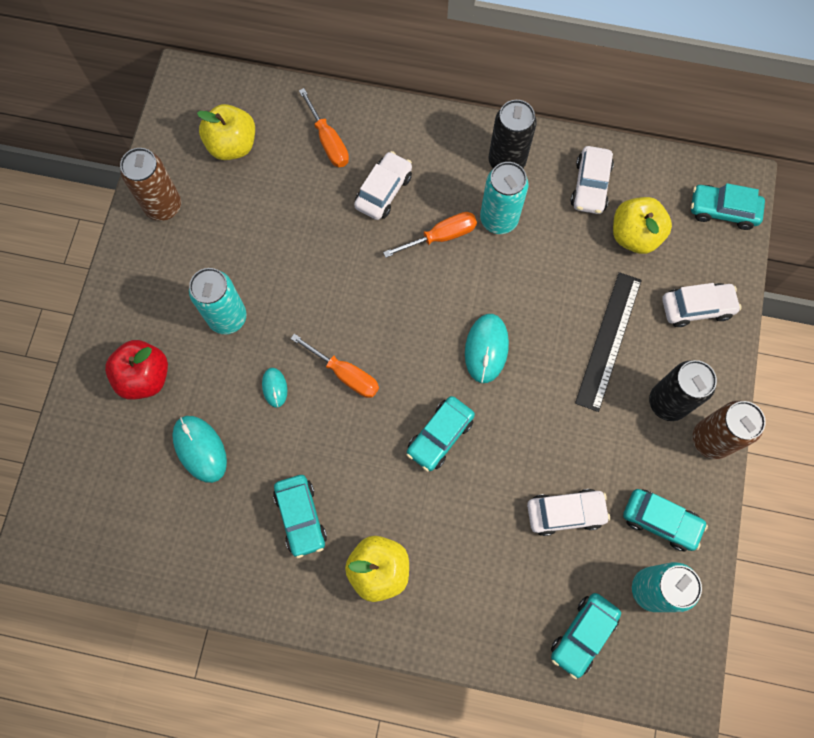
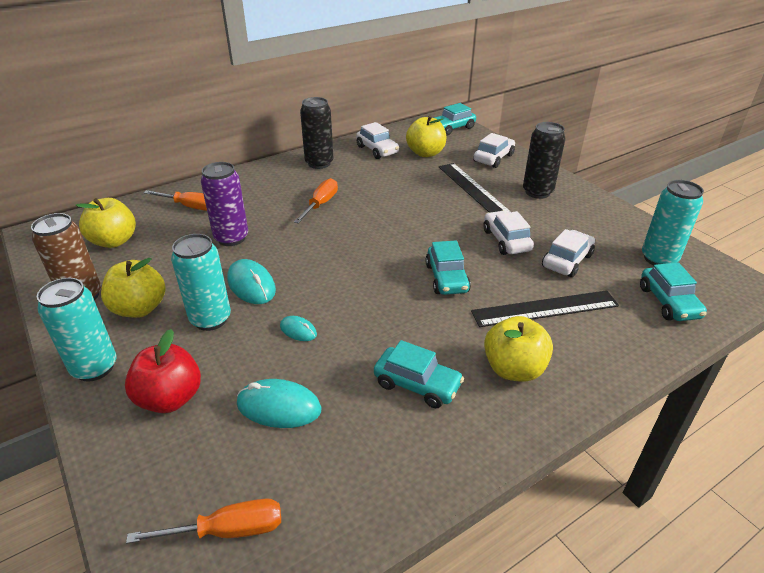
camera: 45 degrees left, 35 degrees down
(191, 259) = (140, 308): none -> yellow apple
(323, 223) = (231, 238): none -> purple can
(345, 374) = (342, 291): orange screwdriver -> orange screwdriver (227, 530)
(383, 191) = (257, 206): white car -> white car (506, 240)
(475, 542) = (545, 309): none -> black ruler
(486, 349) = (415, 228): turquoise mouse -> turquoise mouse (251, 285)
(498, 219) = (345, 182): turquoise can -> turquoise can (95, 368)
(660, 521) = (613, 232): turquoise car -> none
(710, 440) = (578, 192): brown can -> none

